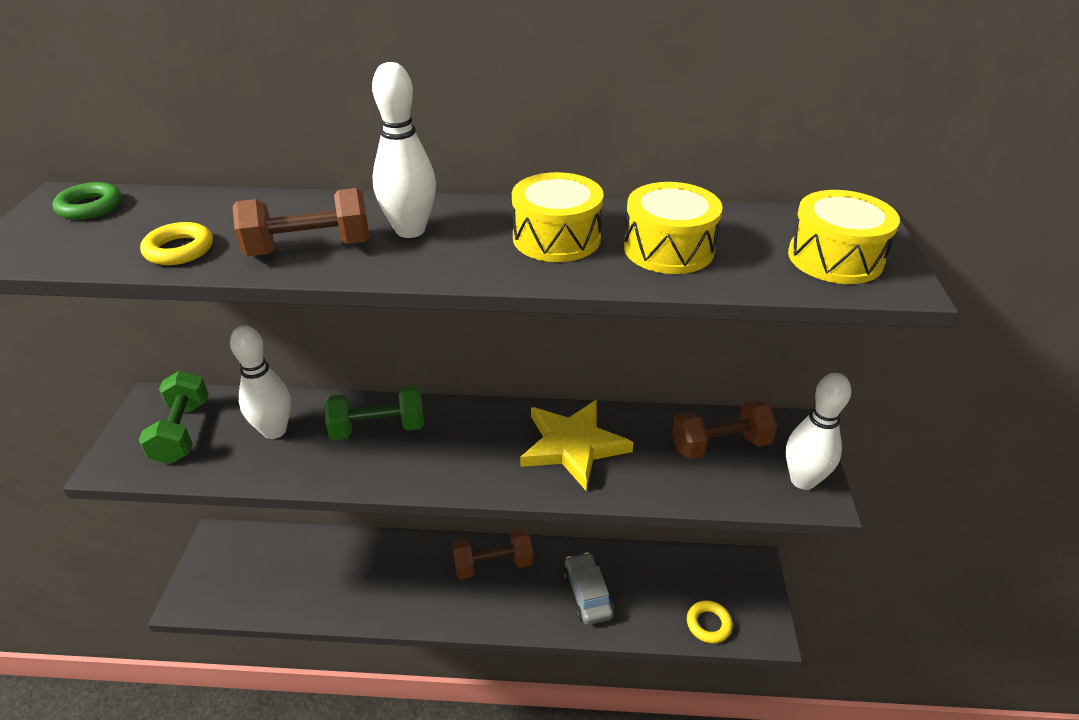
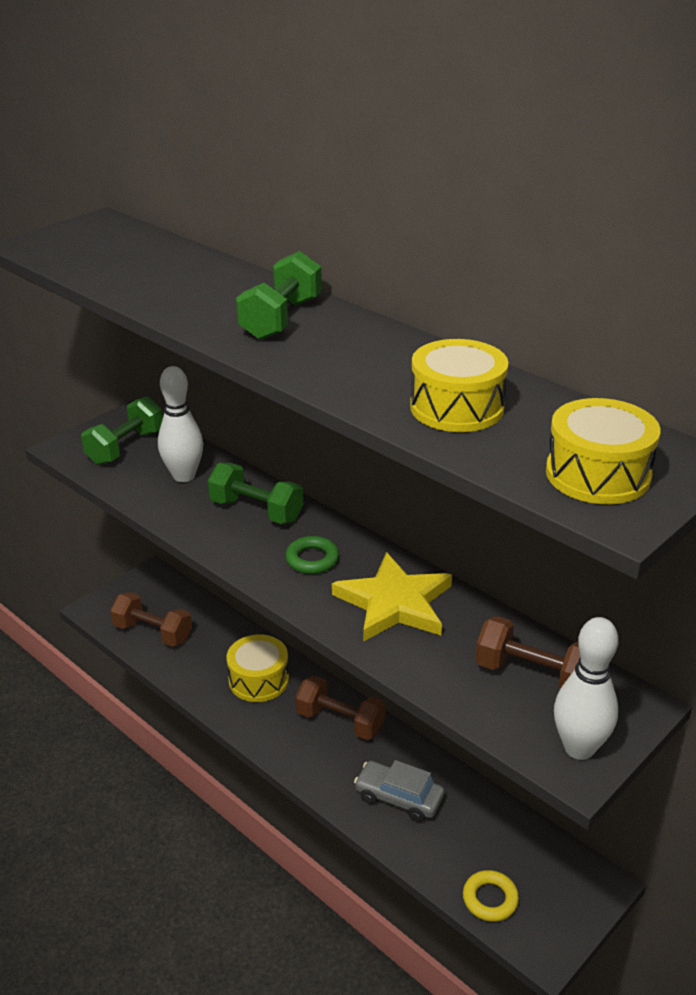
camera: 40 degrees right, 5 degrees down
(90, 207) = (109, 232): green ring -> green ring (312, 559)
(179, 250) = (122, 278): yellow ring -> none
(309, 248) = (198, 306): brown dumbbell -> brown dumbbell (153, 633)
(410, 230) = (281, 319): white bowling pin -> green dumbbell
(556, 238) = (379, 365): yellow drum -> yellow drum (258, 680)
(587, 594) = (398, 798): grey car -> grey car turned 90 degrees counterclockwise

